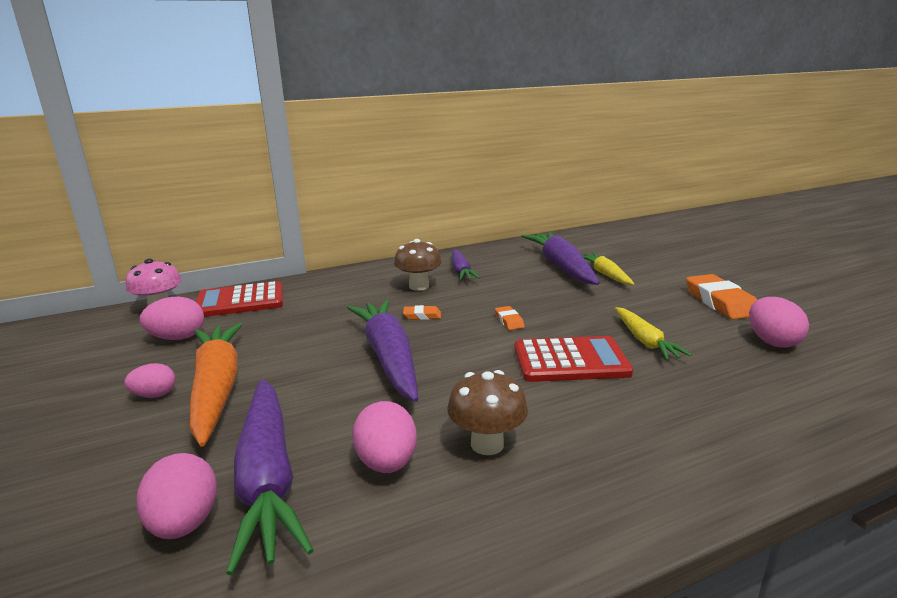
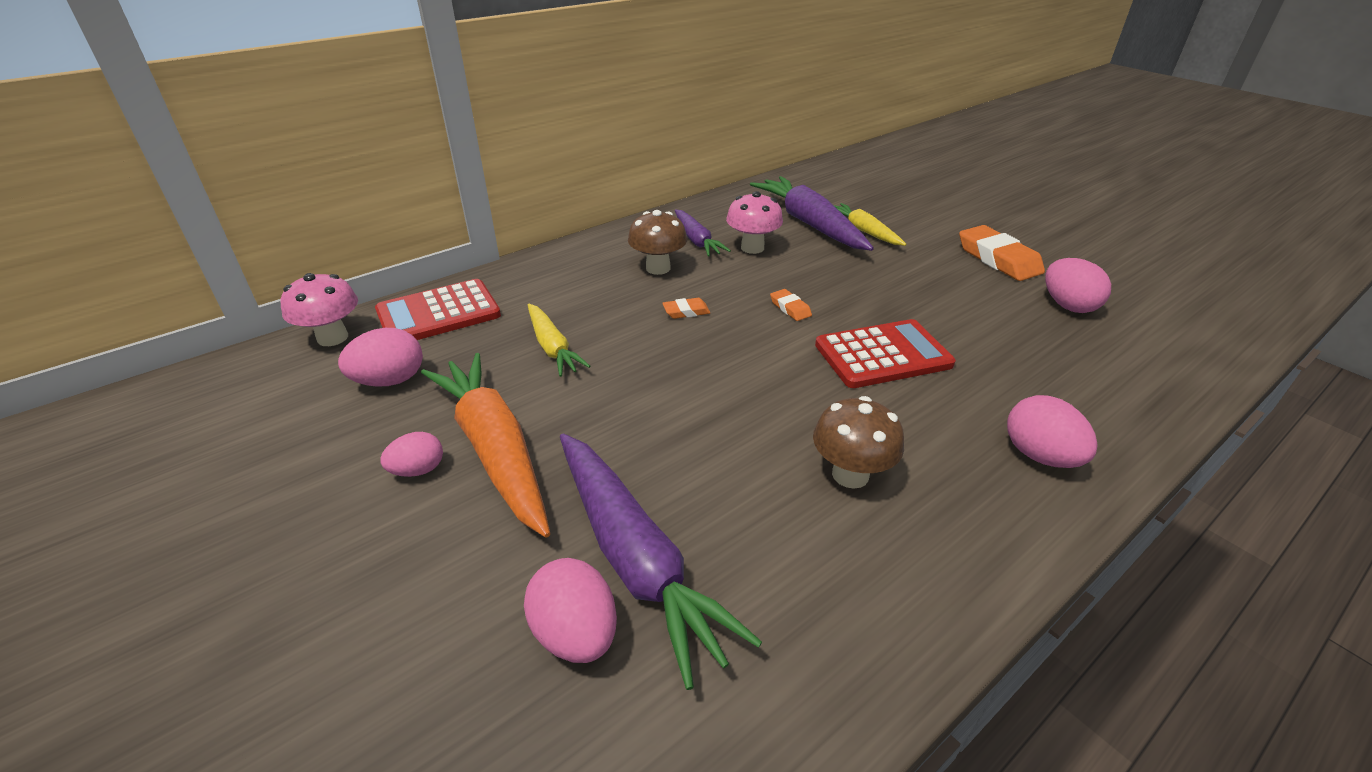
camera: 15 degrees left, 15 degrees up
(387, 463) = (757, 516): pink egg -> pink egg (1039, 456)
(388, 357) = (679, 375): purple carrot -> none
(503, 279) = (752, 248): none -> pink mushroom
(645, 341) = (946, 319): yellow carrot -> yellow carrot (552, 347)

